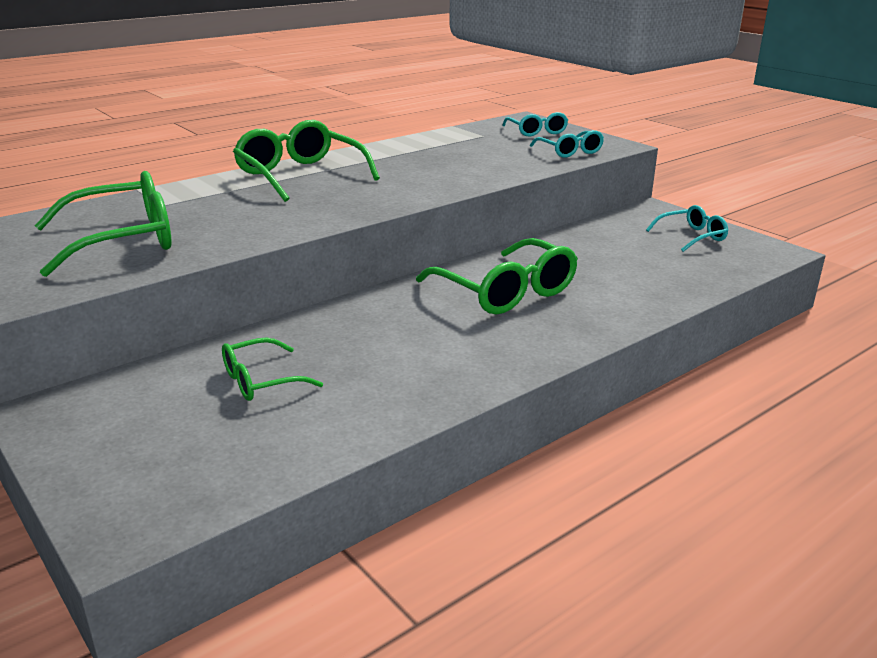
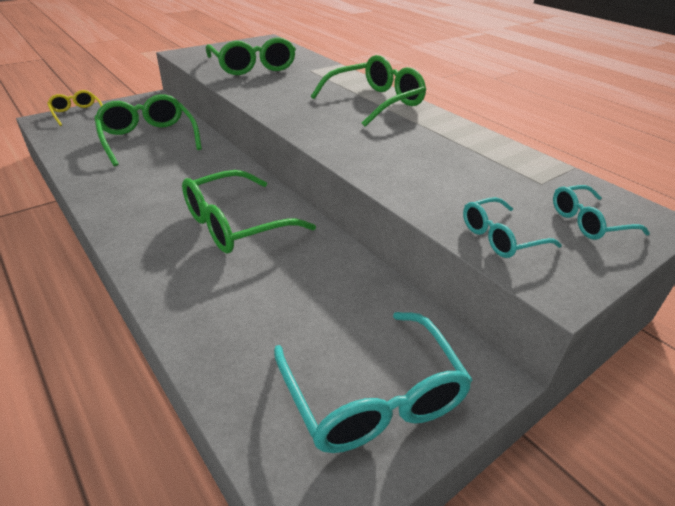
camera: 90 degrees right, 10 degrees up
(96, 494) = (77, 113): none -> yellow glasses
(261, 381) = (148, 139): green glasses -> green glasses, size x1.77
(691, 236) = (373, 396): turquoise glasses -> turquoise glasses, size x1.77

